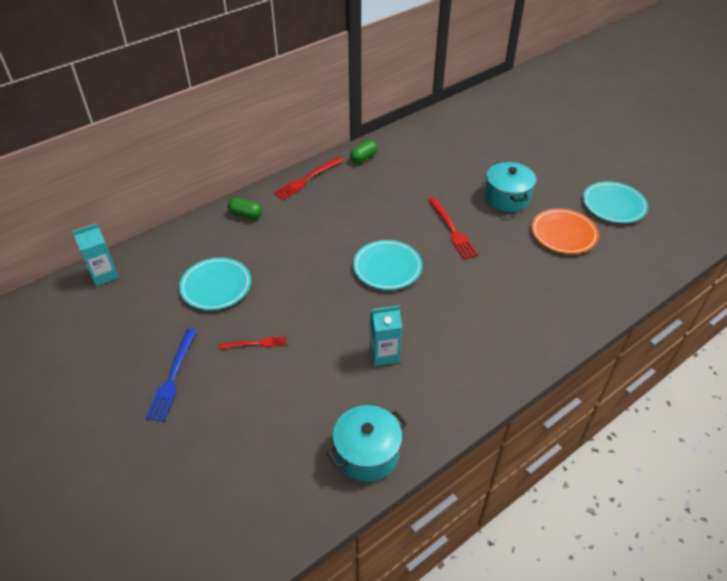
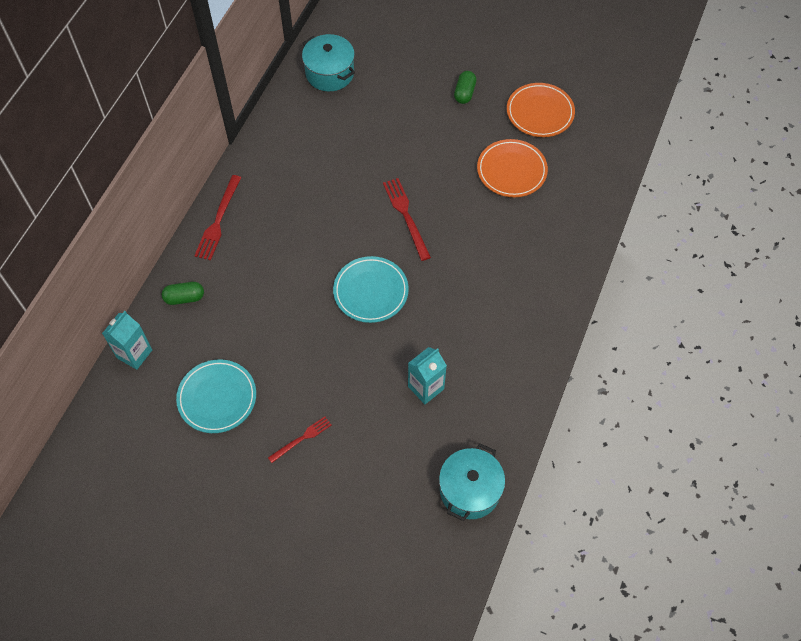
camera: 30 degrees left, 15 degrees up
(104, 275) = (89, 445): turquoise carton -> turquoise carton (134, 354)
(172, 377) = (249, 514): blue fork -> none
(363, 158) = (260, 163): green capsule -> green capsule (464, 93)
(452, 230) = (406, 216): red fork -> red fork turned 150 degrees counterclockwise
(507, 197) = (436, 149): turquoise pot -> turquoise pot (330, 73)
(613, 205) = (540, 112): turquoise plate -> orange plate

